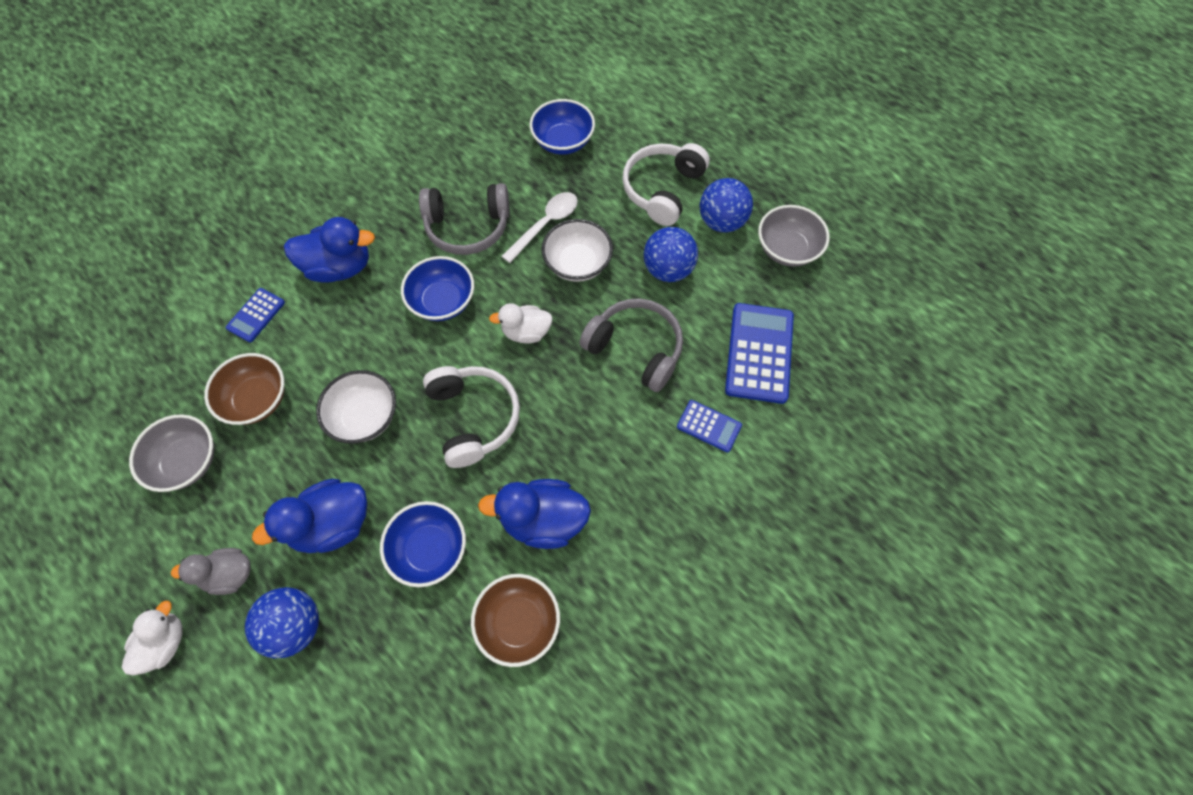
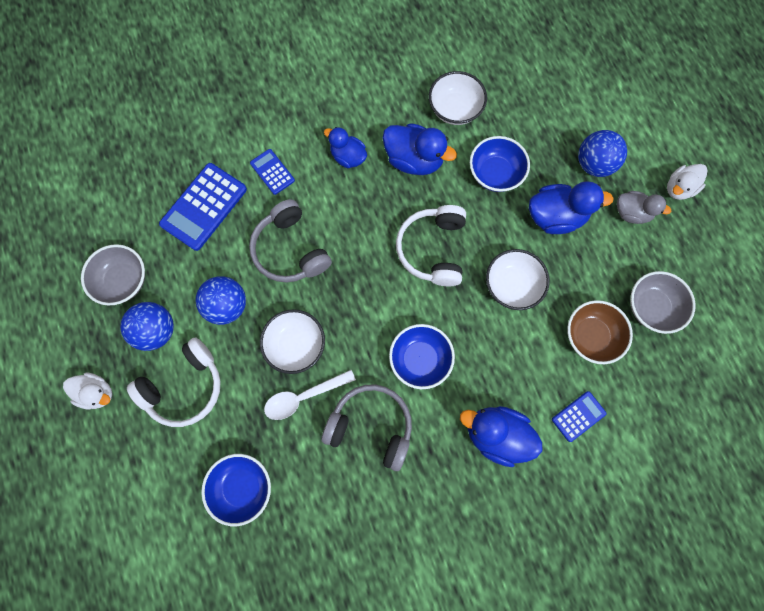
camera: 155 degrees left, 10 degrees up
(518, 622) = (455, 109): brown bowl -> white bowl
(526, 332) = (365, 301): white duck -> white duck (97, 392)
(629, 486) = (348, 157): none -> blue duck

